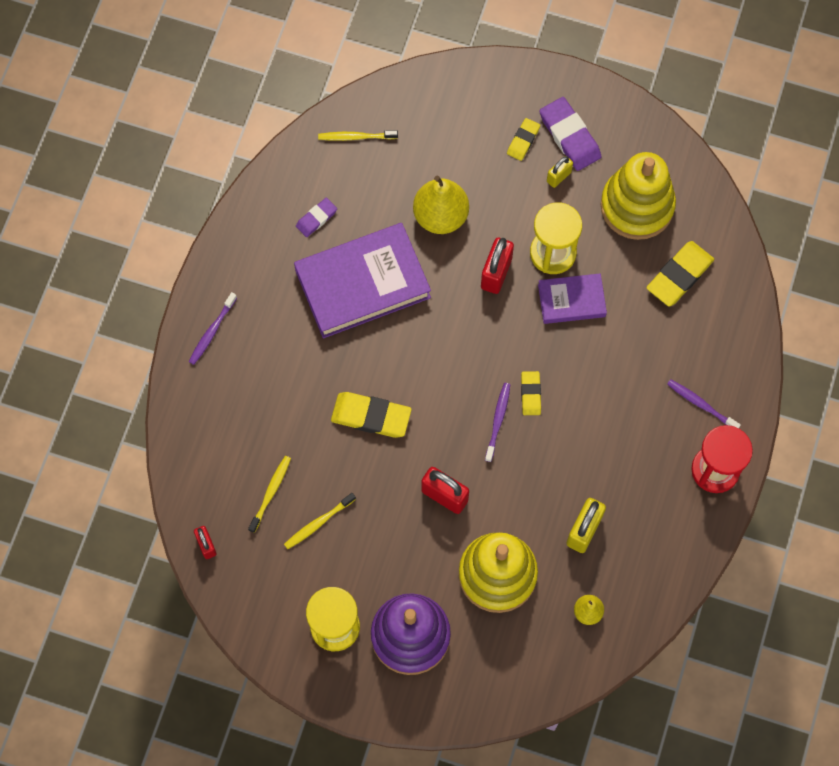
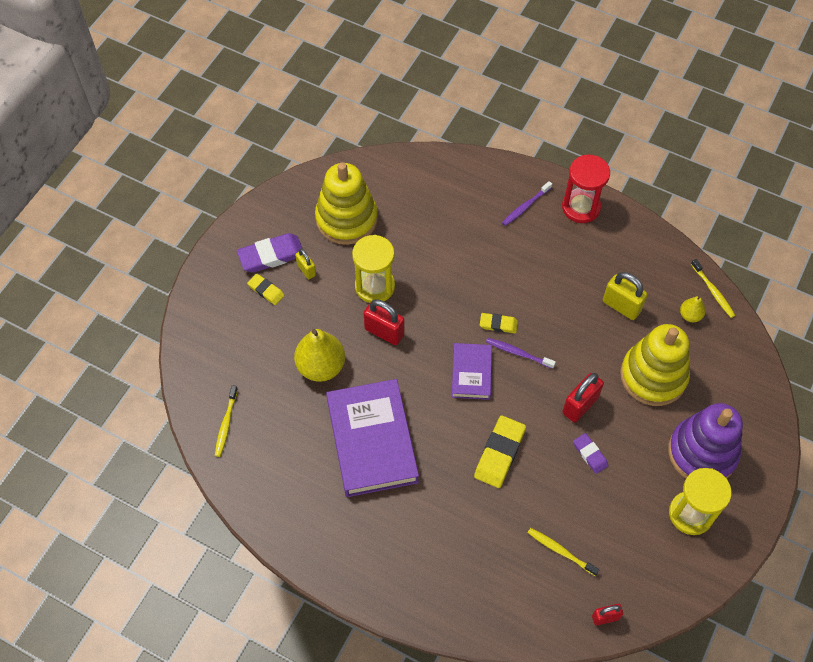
camera: 80 degrees left, 10 degrees down
(212, 331) = (393, 582): purple toothbrush -> none
(316, 218) = (299, 470): purple eraser -> purple eraser (590, 454)
(318, 523) = (594, 513): yellow toothbrush -> yellow toothbrush (713, 291)
(571, 300) = (420, 280): purple book -> purple book (471, 373)
(679, 275) = (414, 201): yellow eraser -> none

